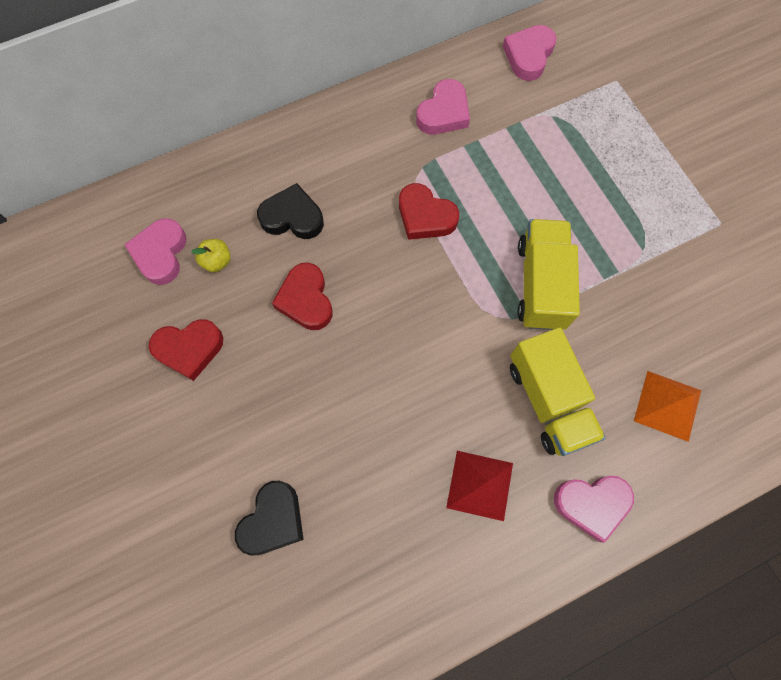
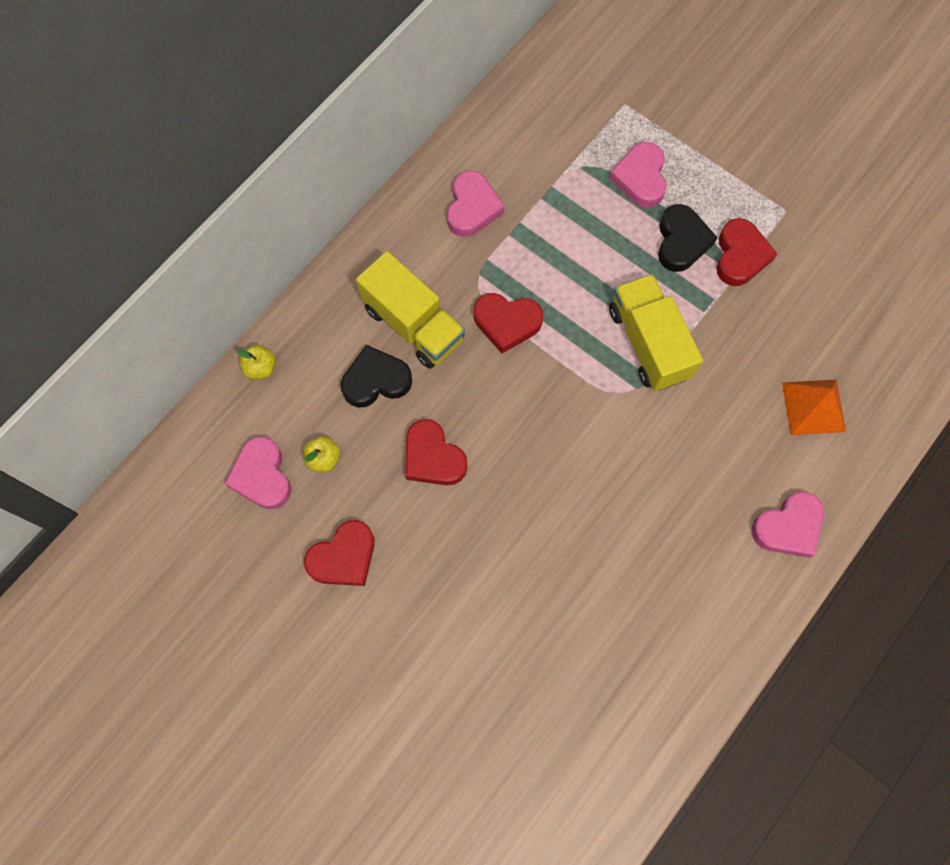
camera: 25 degrees left, 0 degrees up
(206, 168) = (260, 368): none -> yellow apple
(273, 520) = (511, 679): black heart -> black heart (681, 241)
(479, 485) = (682, 557): red pyramid -> none
(528, 56) = (527, 112): pink heart -> pink heart (640, 178)
(548, 400) = (707, 450): yellow truck -> yellow truck (413, 324)
(660, 245) = (740, 256): none -> red heart

